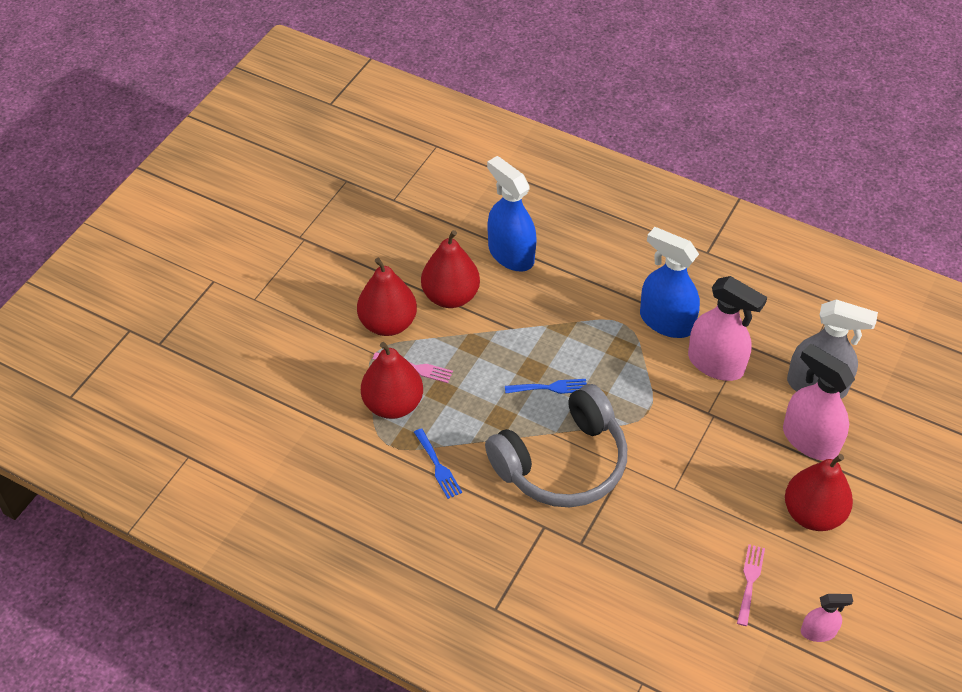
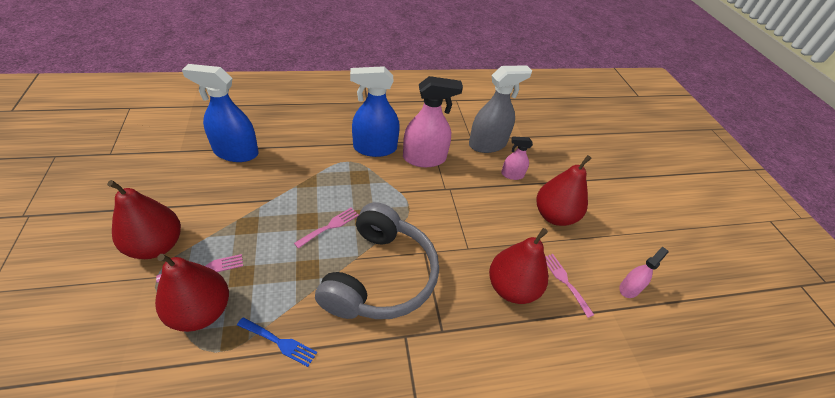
camera: 45 degrees left, 5 degrees down
(450, 296) = (204, 200): red pear -> red pear (511, 288)
(550, 387) = (330, 226): blue fork -> pink fork
(810, 440) = (512, 175): pink spray bottle -> pink spray bottle, size x0.53

